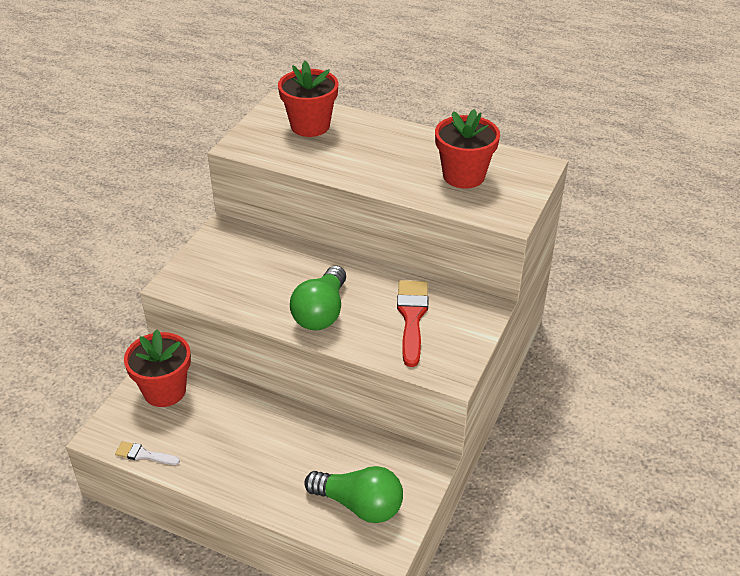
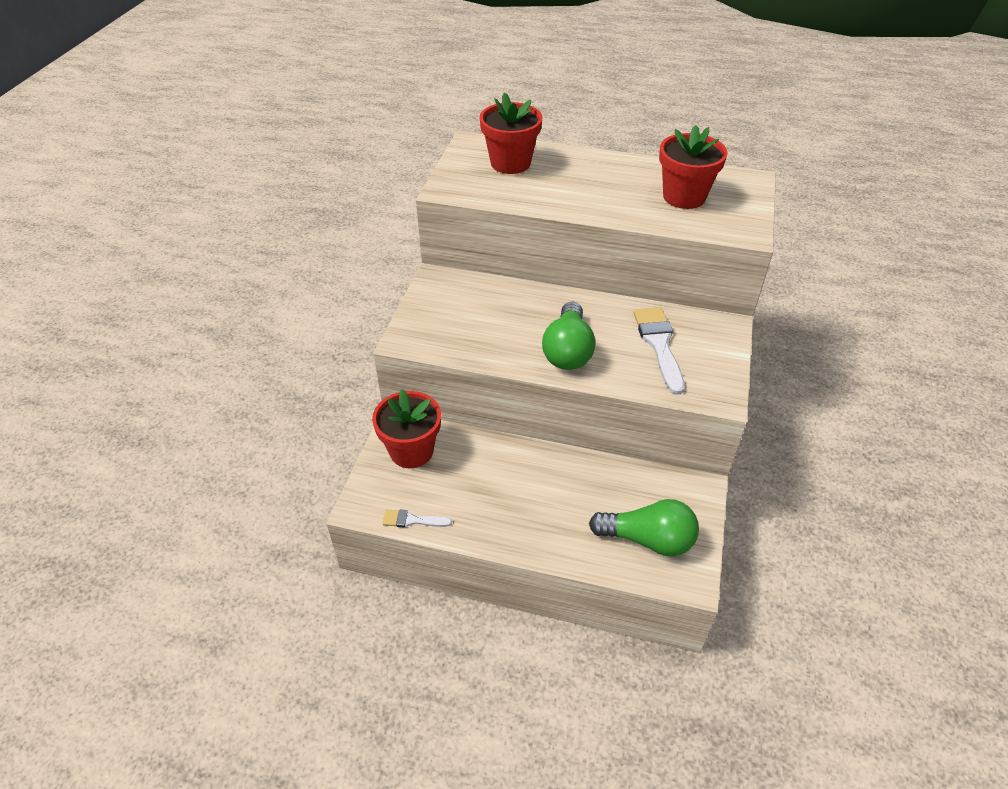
camera: 10 degrees left, 5 degrees up
(412, 317) = (659, 344): red brush -> white brush

